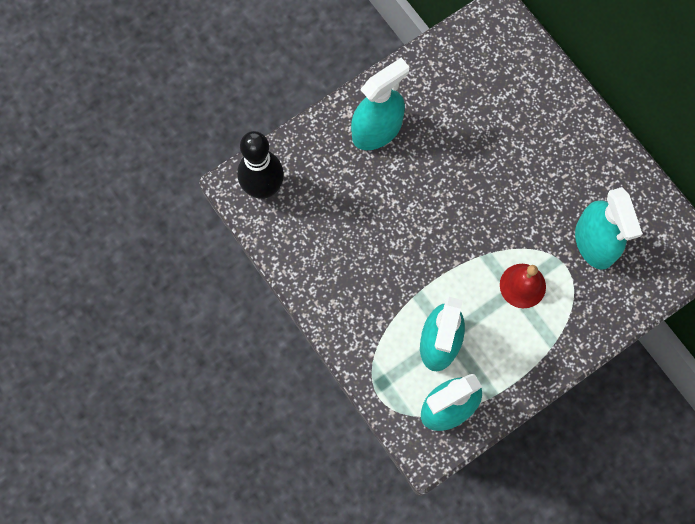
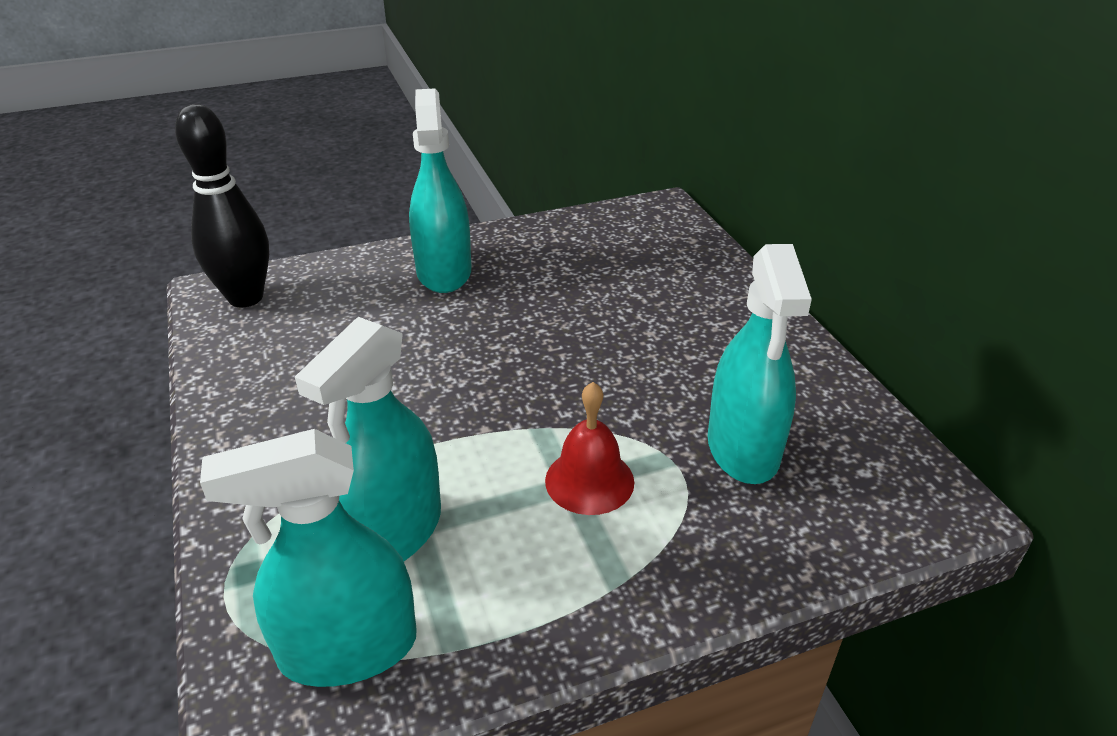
camera: 15 degrees right, 35 degrees down
(377, 130) = (444, 272): turquoise spray bottle -> turquoise spray bottle turned 75 degrees counterclockwise

